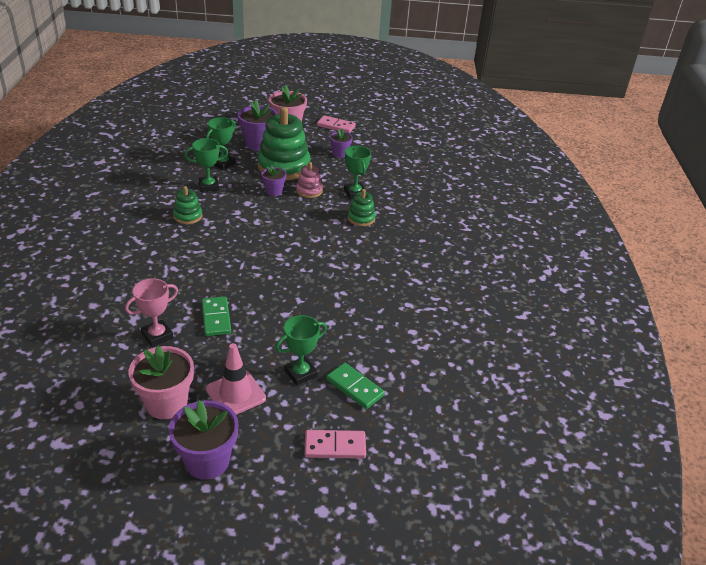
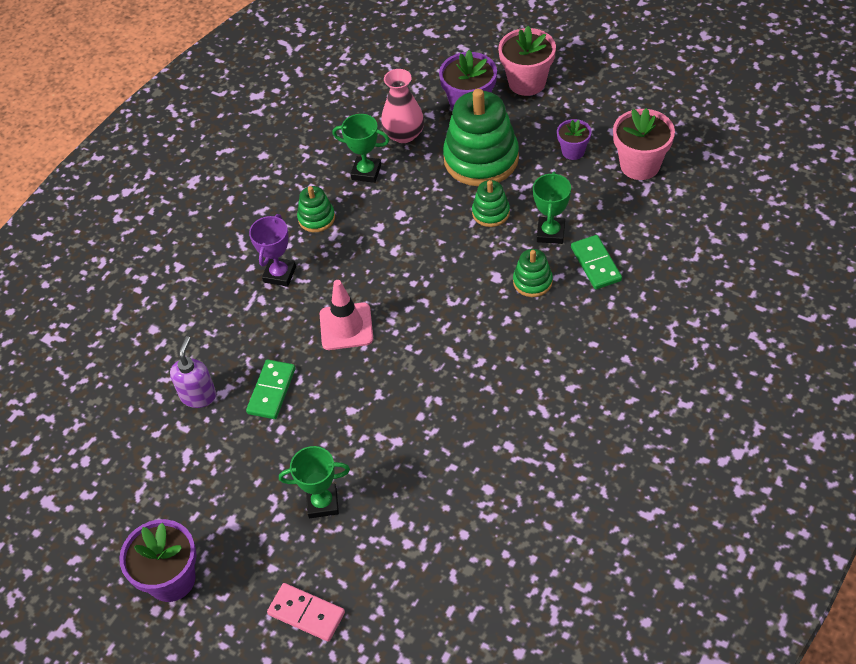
camera: 35 degrees right, 15 degrees up
(157, 336) = (198, 395): pink trophy -> purple soap dispenser
(166, 403) = (166, 491): pink flower pot -> pink flower pot (640, 165)
(179, 251) = (279, 274): none -> purple trophy
(223, 164) = (404, 134): green trophy -> pink vase
(235, 394) = (240, 505): pink traffic cone -> pink traffic cone (346, 326)
(274, 191) = (444, 201): purple flower pot -> none
(309, 191) = (491, 213): pink stacking toy -> green stacking toy
(336, 126) = (599, 93): pink domino -> none
(355, 387) = (371, 545): green domino -> green domino (596, 264)

